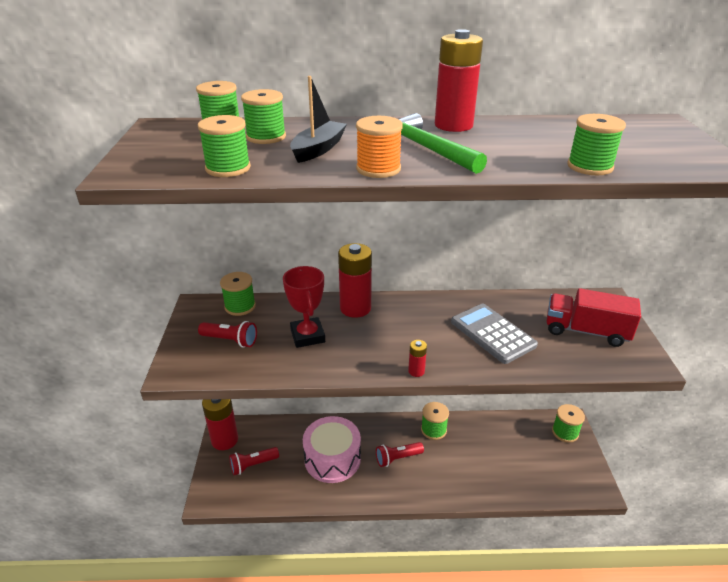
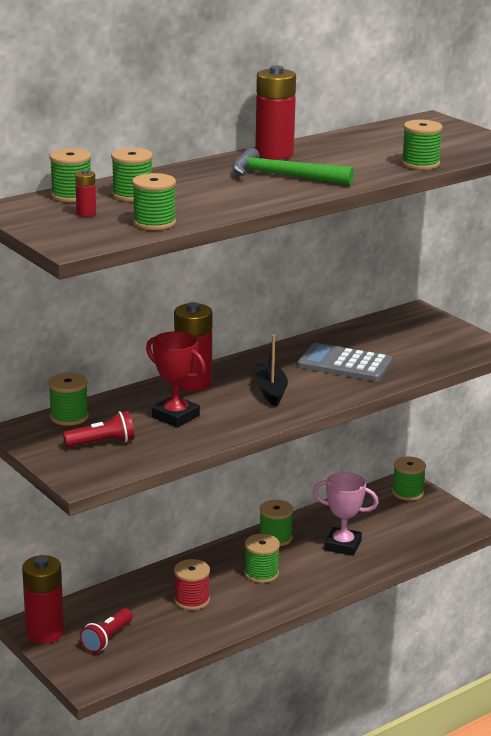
camera: 35 degrees left, 10 degrees down
(318, 149) = (198, 194): black boat -> black boat (271, 391)
(332, 459) = (192, 600): pink drum -> red spool
(378, 169) = (274, 197): orange spool -> none
(397, 458) = (261, 573): red flashlight -> green spool
(416, 371) = (309, 408): red battery -> red battery (86, 213)
(476, 460) = (343, 545): none -> pink trophy
(586, 331) = (421, 339): red truck -> none

